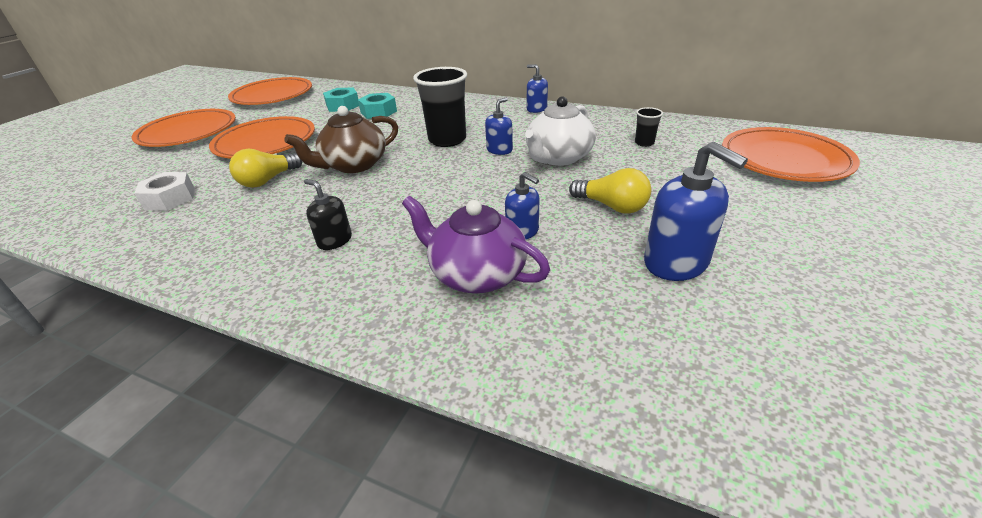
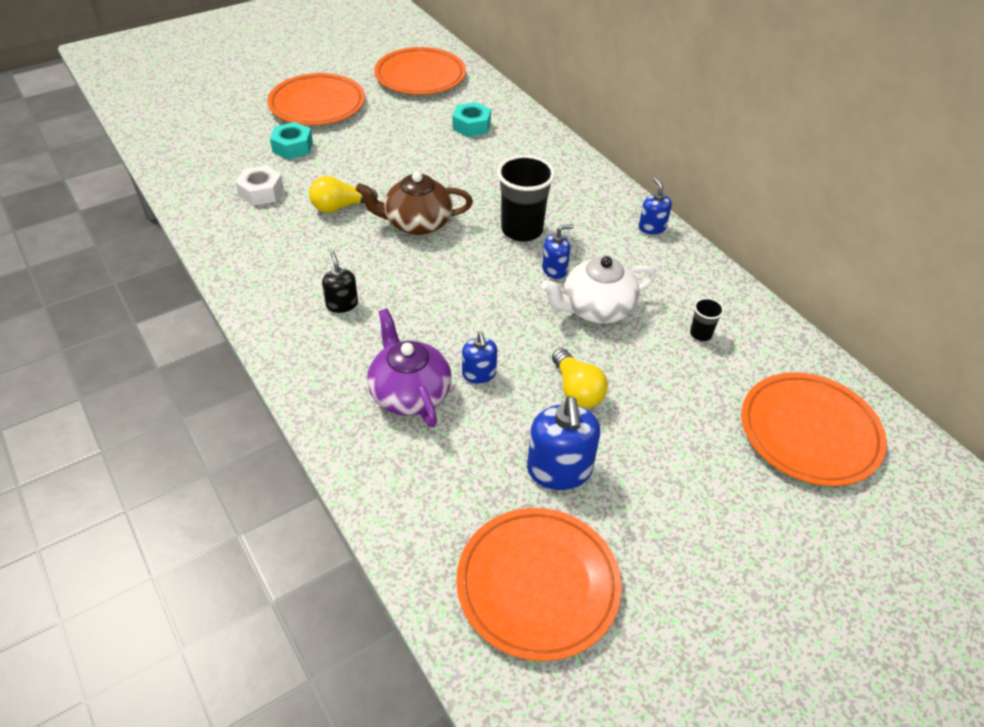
camera: 30 degrees right, 10 degrees up
(266, 143) = (369, 153): orange plate -> orange plate (538, 585)
(379, 112) = (496, 153): turquoise nut -> turquoise nut (292, 147)

